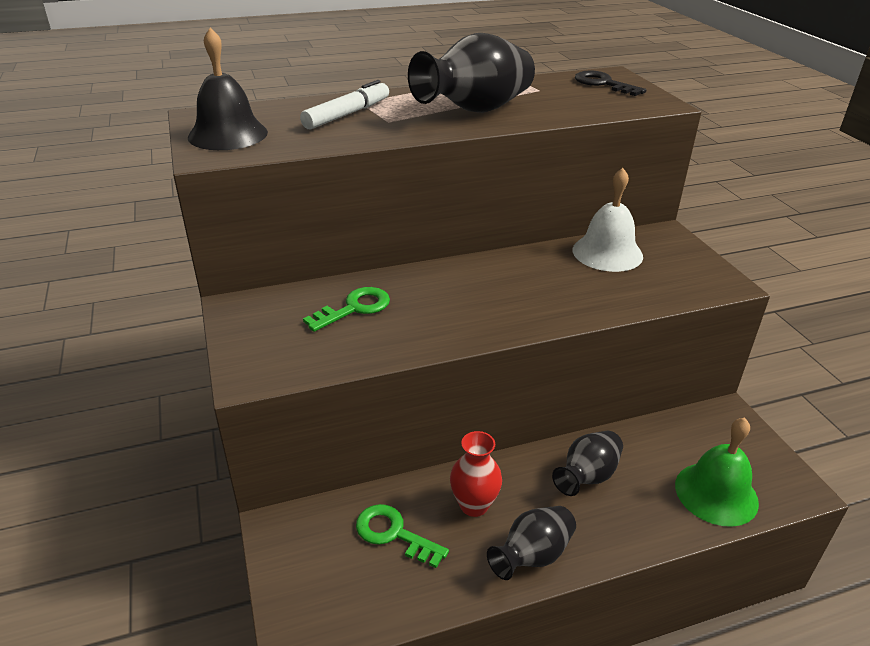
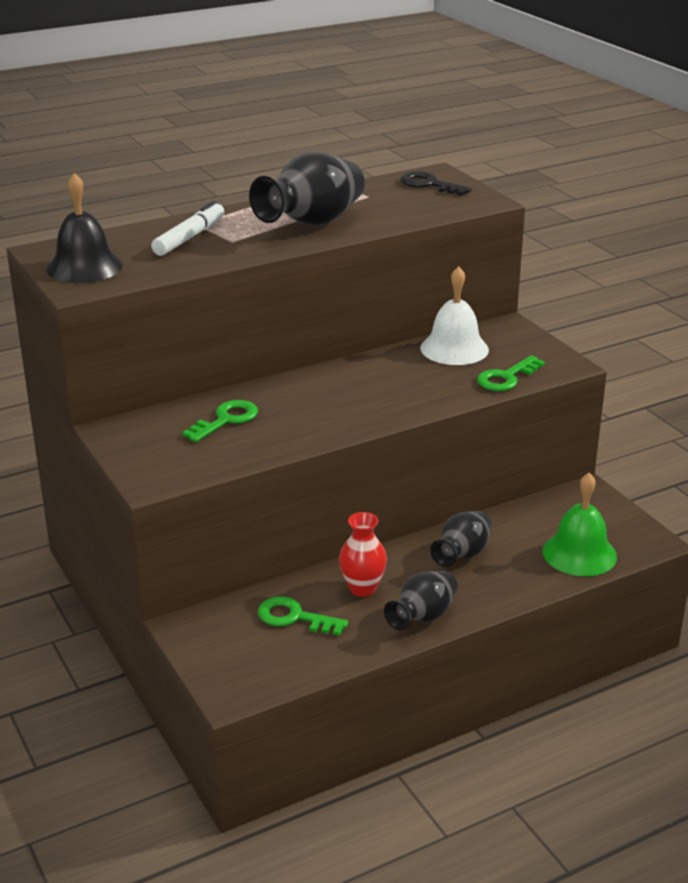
camera: 10 degrees left, 5 degrees down
(659, 292) = (506, 378): none -> green key

